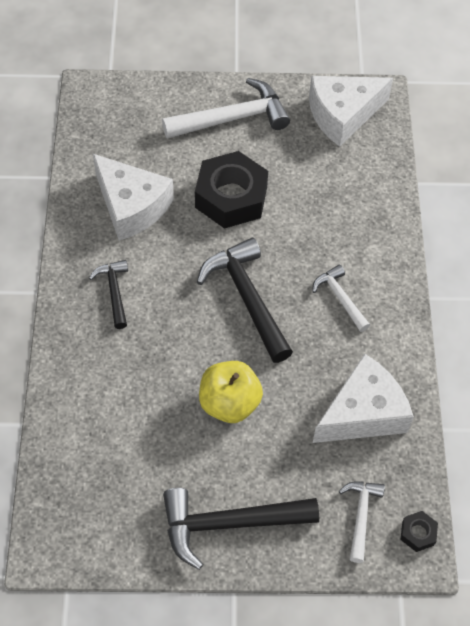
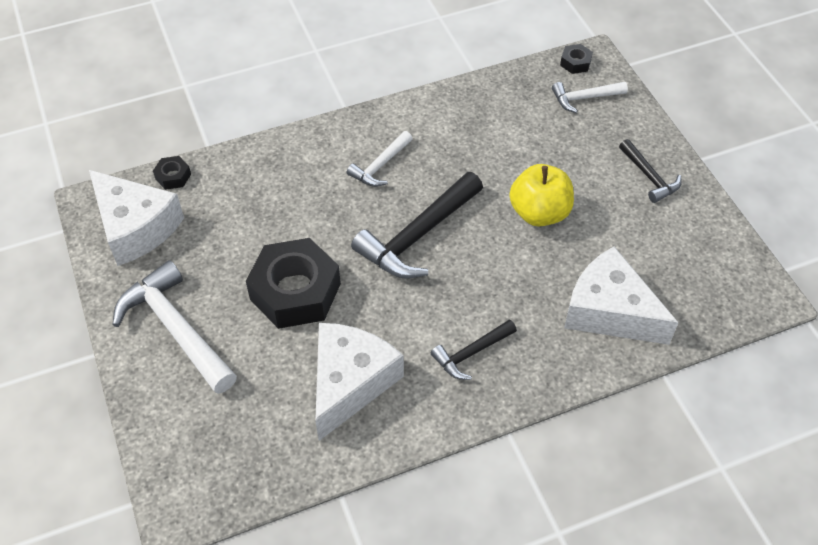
camera: 110 degrees left, 5 degrees down
(229, 524) = (649, 177): black hammer -> black hammer, size x0.55
(363, 413) = (491, 120): white cheese -> white cheese (609, 311)
(388, 149) = (173, 176): none -> black nut

